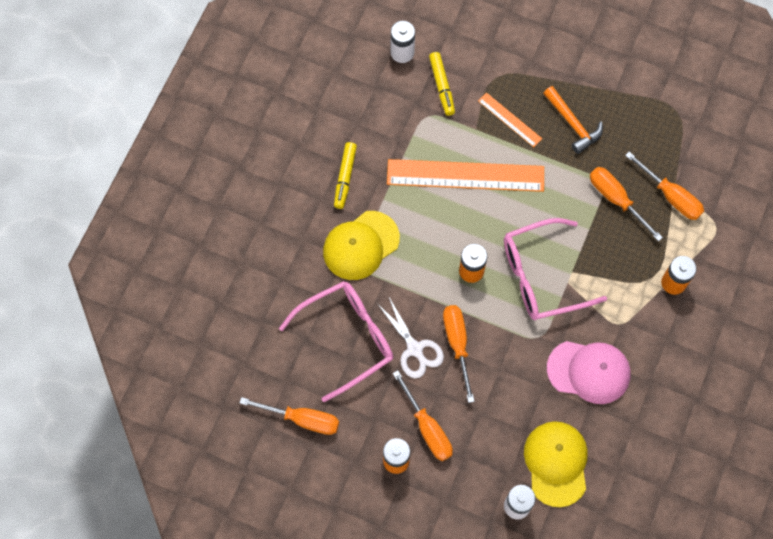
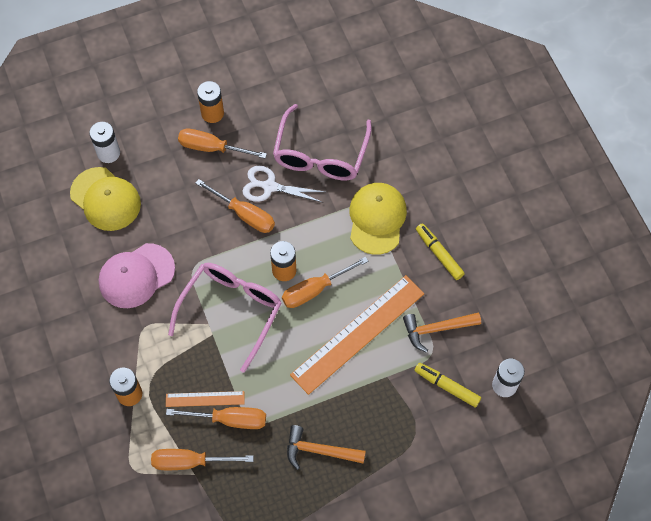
camera: 135 degrees right, 5 degrees down
(302, 419) = (296, 86): orange screwdriver -> orange screwdriver (315, 290)
(406, 128) = (436, 329): none -> orange hammer
(509, 120) = (370, 408): orange ruler -> orange ruler (205, 399)

